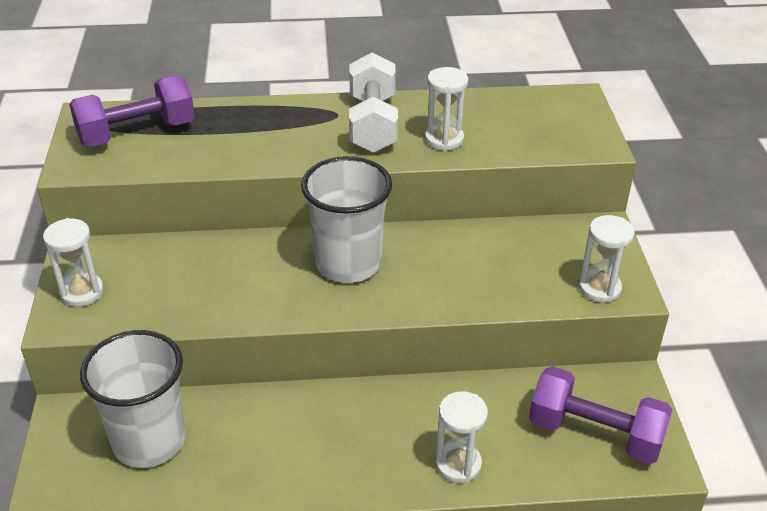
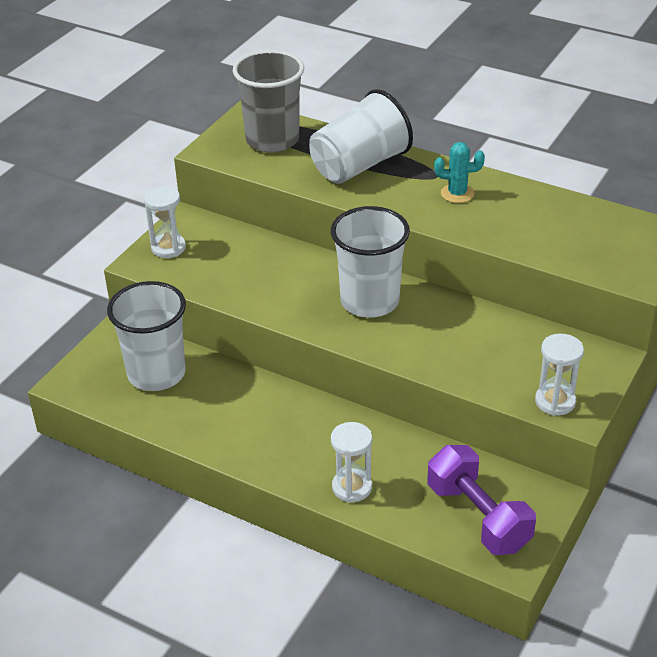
camera: 35 degrees right, 0 degrees up
(137, 133) = (272, 140): purple dumbbell -> grey cup
(253, 129) = (359, 166): none -> white cup
(372, 124) = (457, 194): white dumbbell -> turquoise cactus
(444, 139) = (504, 227): white hourglass -> none

